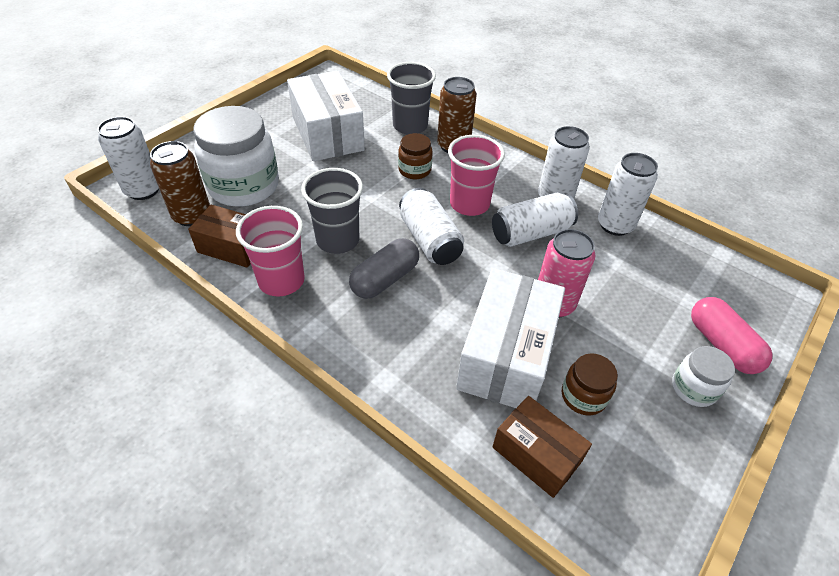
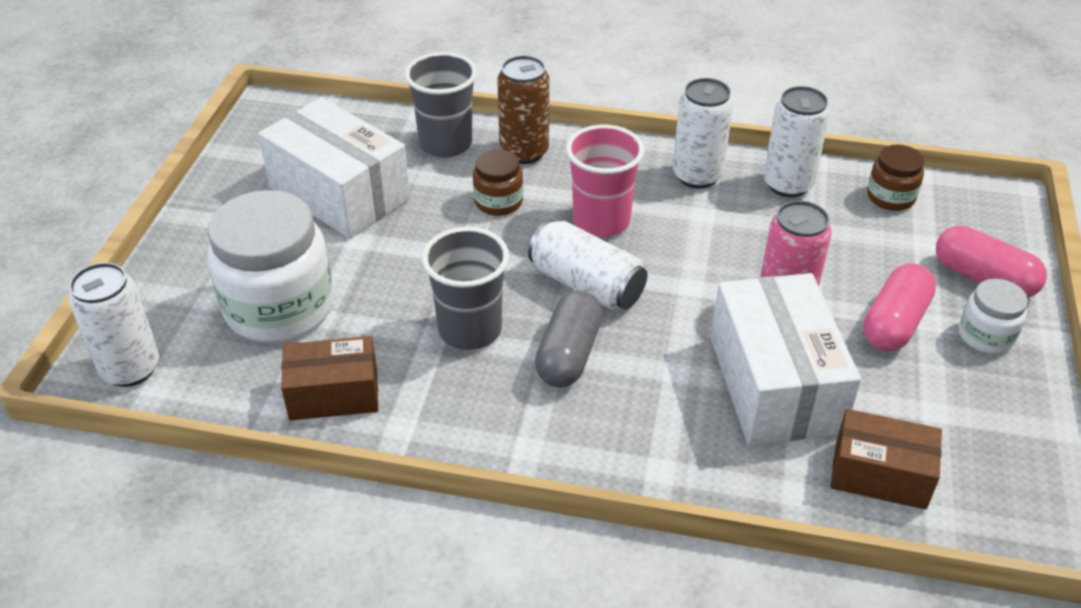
camera: 25 degrees left, 5 degrees down
(192, 215) = (238, 375): brown can -> none
(281, 281) = (438, 409): pink cup -> none
(531, 233) = (700, 230): white can -> none
(583, 396) = (885, 392): brown jar -> brown jar (890, 197)
(626, 349) = (894, 323): none -> pink capsule

